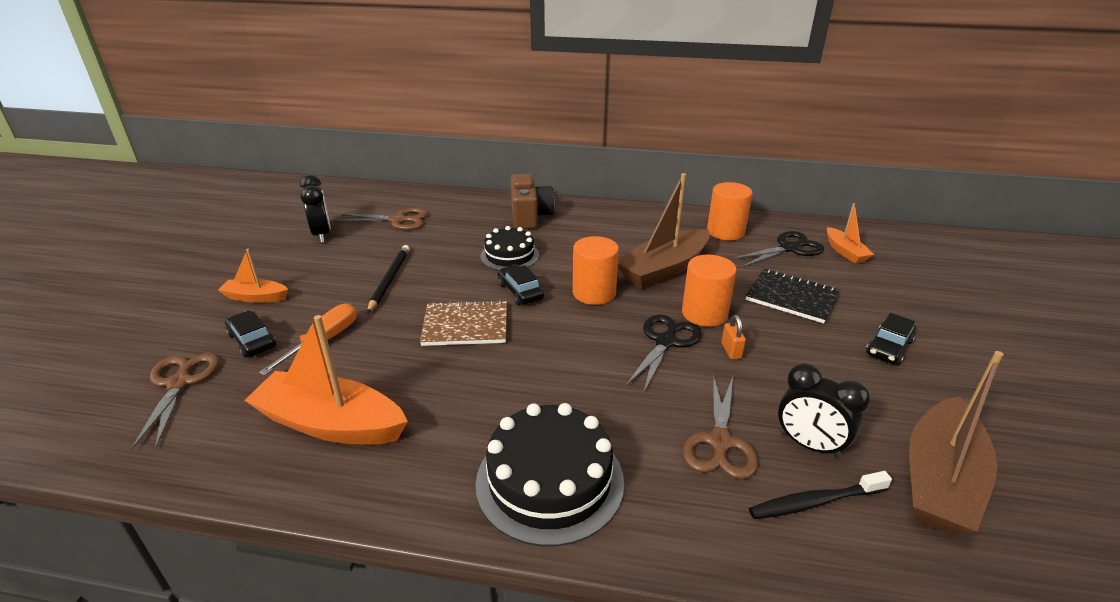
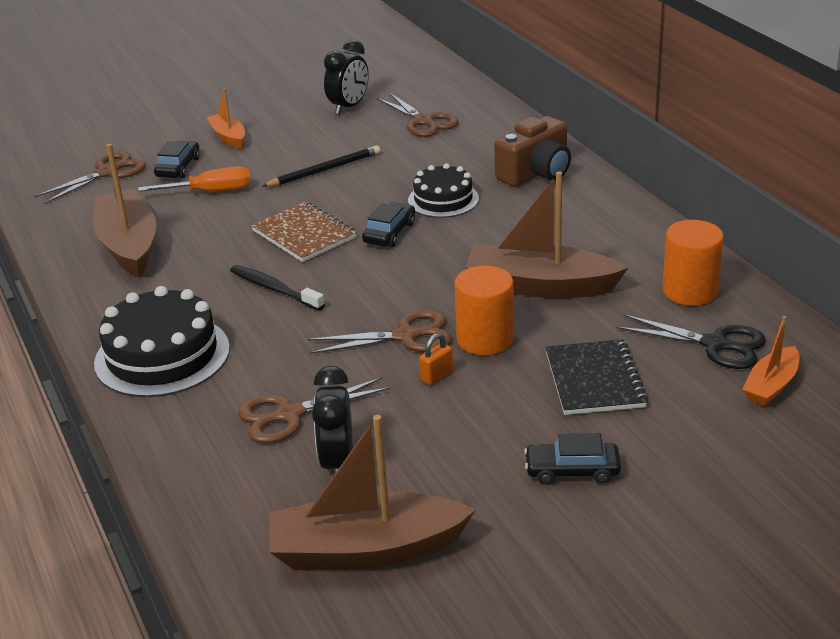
camera: 55 degrees right, 0 degrees up
(331, 424) = (128, 245): orange boat -> brown boat
(594, 293) = (438, 268): orange cylinder -> none
(666, 341) = (406, 336): black scissors -> brown scissors
(815, 502) = (263, 486): black toothbrush -> black toothbrush (274, 289)

